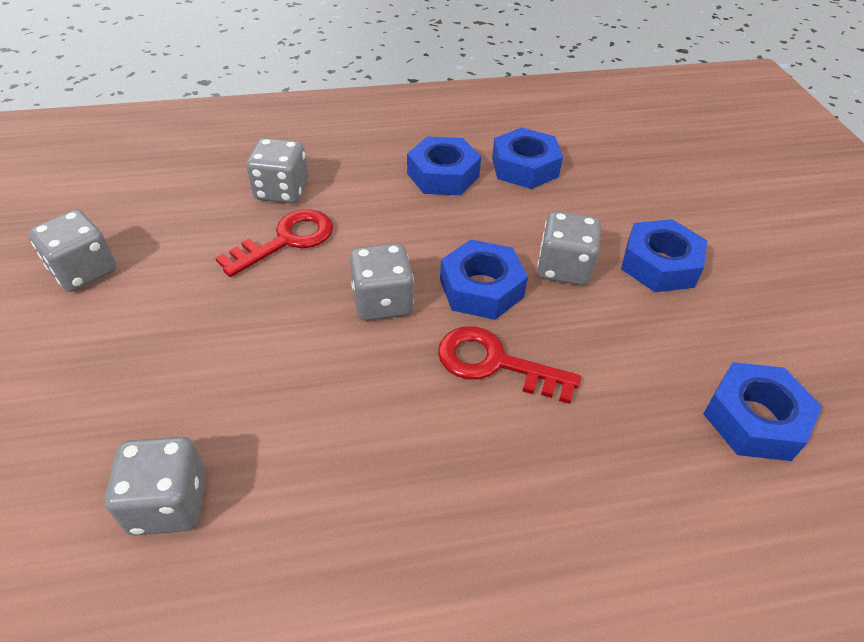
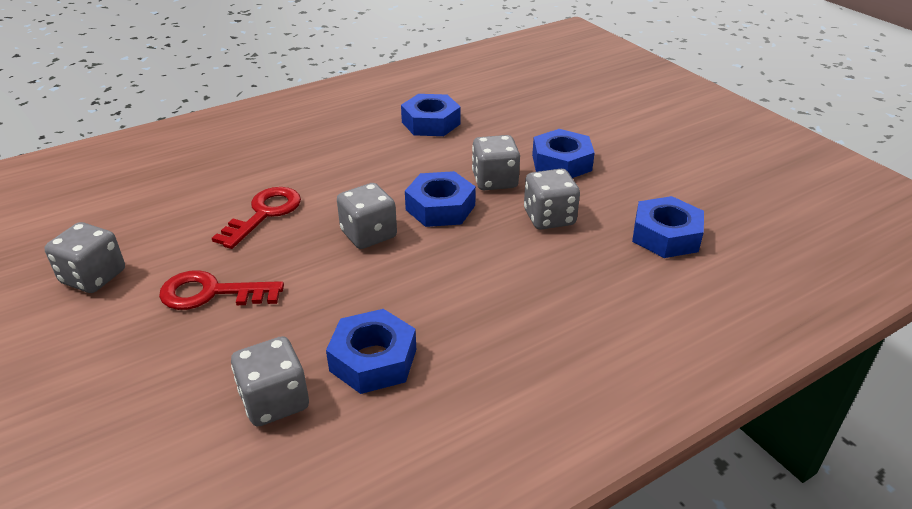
camera: 20 degrees left, 10 degrees down
(282, 191) = (238, 181): grey dice -> grey dice (549, 218)
(443, 175) = (369, 142): blue nut -> blue nut (373, 360)
(495, 364) = (476, 250): red key -> red key (212, 293)

